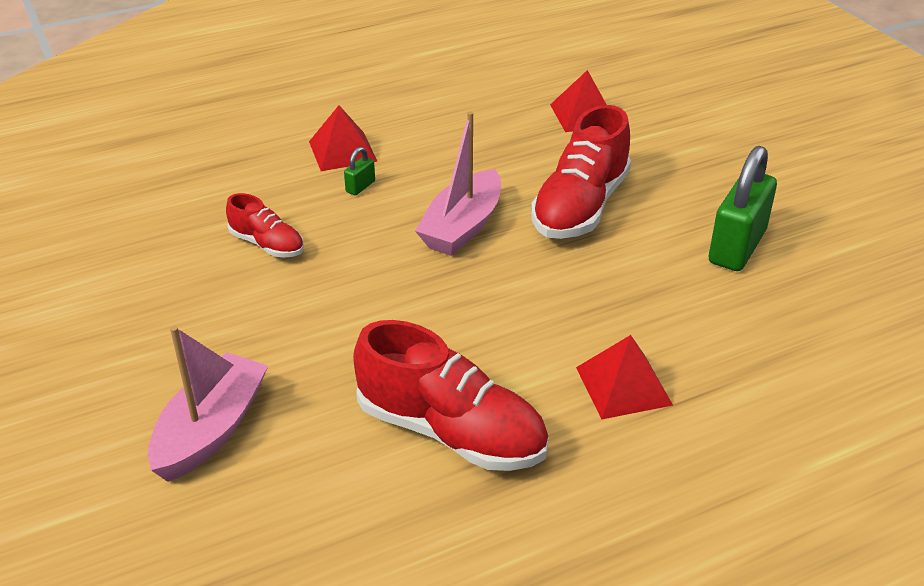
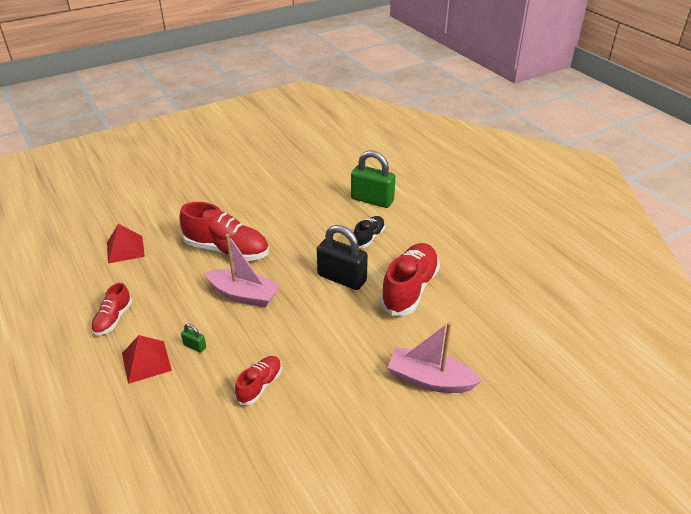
camera: 95 degrees left, 0 degrees up
(430, 120) = (113, 319): none -> red shoe
(493, 338) = (342, 278): none -> black padlock
(623, 386) = (369, 237): red pyramid -> black shoe
(737, 247) = (265, 201): green padlock -> green padlock (372, 200)

